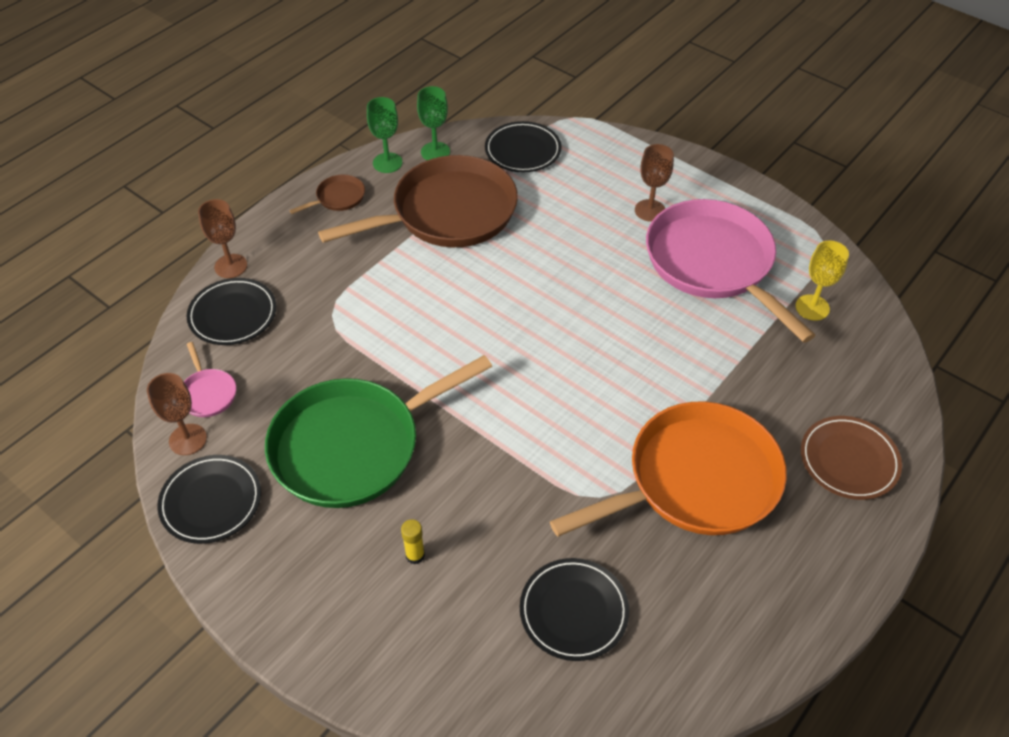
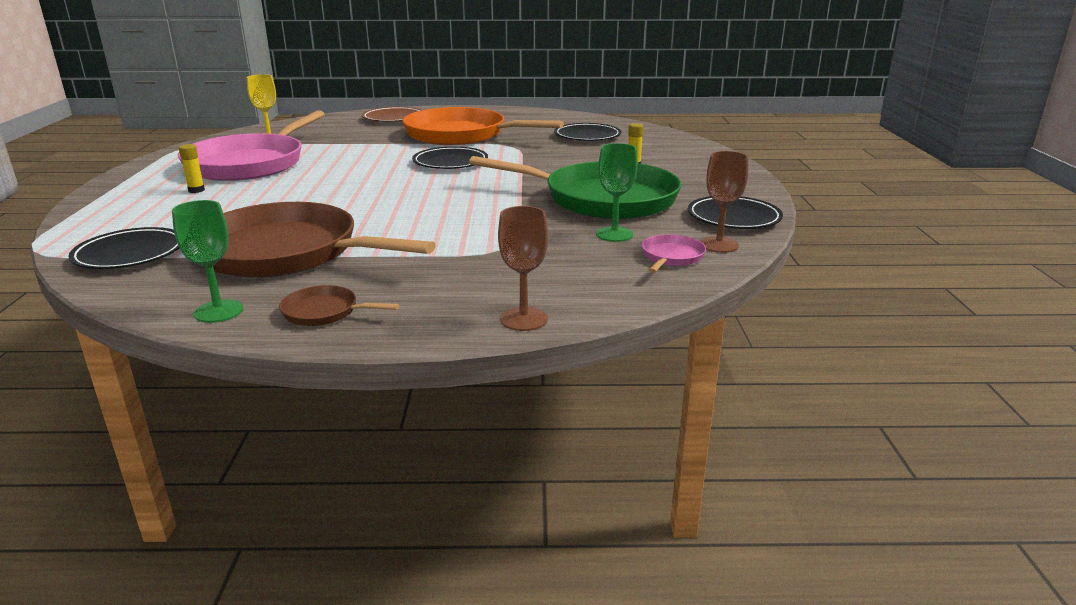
camera: 130 degrees left, 25 degrees down
(233, 315) = (580, 286): black plate -> black plate (450, 162)
(435, 152) = (169, 293): green goblet -> green goblet (614, 234)
(650, 210) = (196, 190): brown goblet -> yellow glue stick

